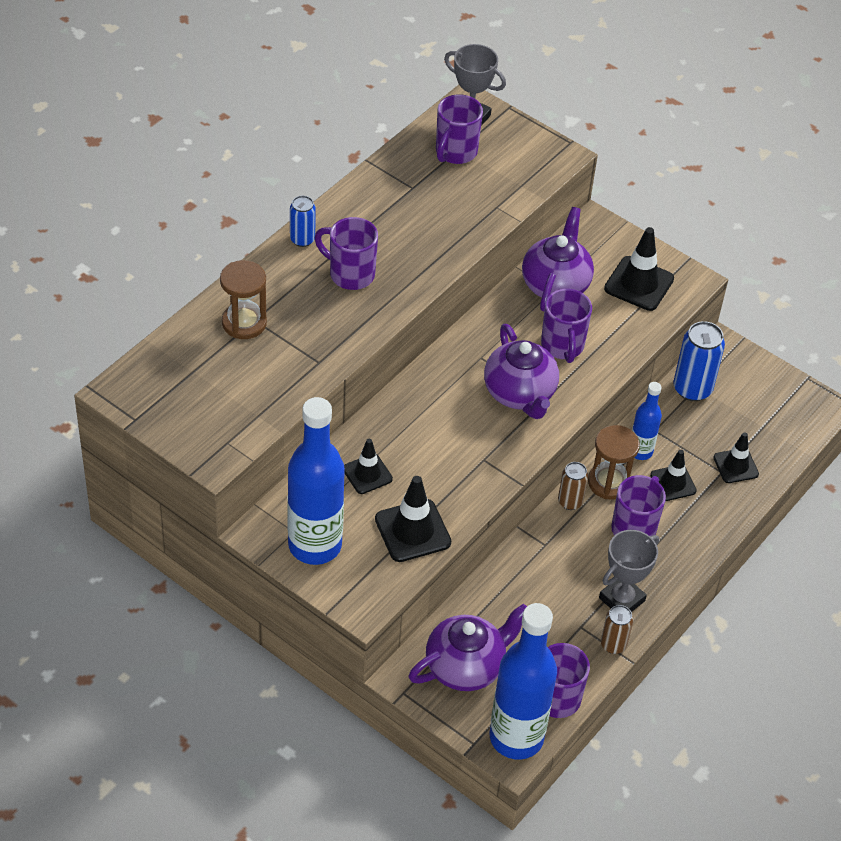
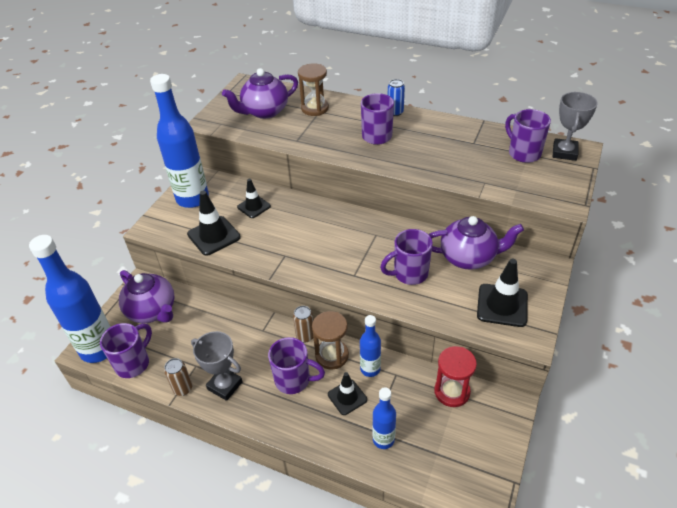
camera: 80 degrees right, 5 degrees down
(455, 152) = (523, 153): purple mug -> purple mug turned 45 degrees clockwise
(520, 394) = (351, 261): purple teapot -> purple teapot (264, 111)
(692, 389) = (452, 391): blue can -> red hourglass
(735, 466) = (383, 439): black traffic cone -> blue bottle

